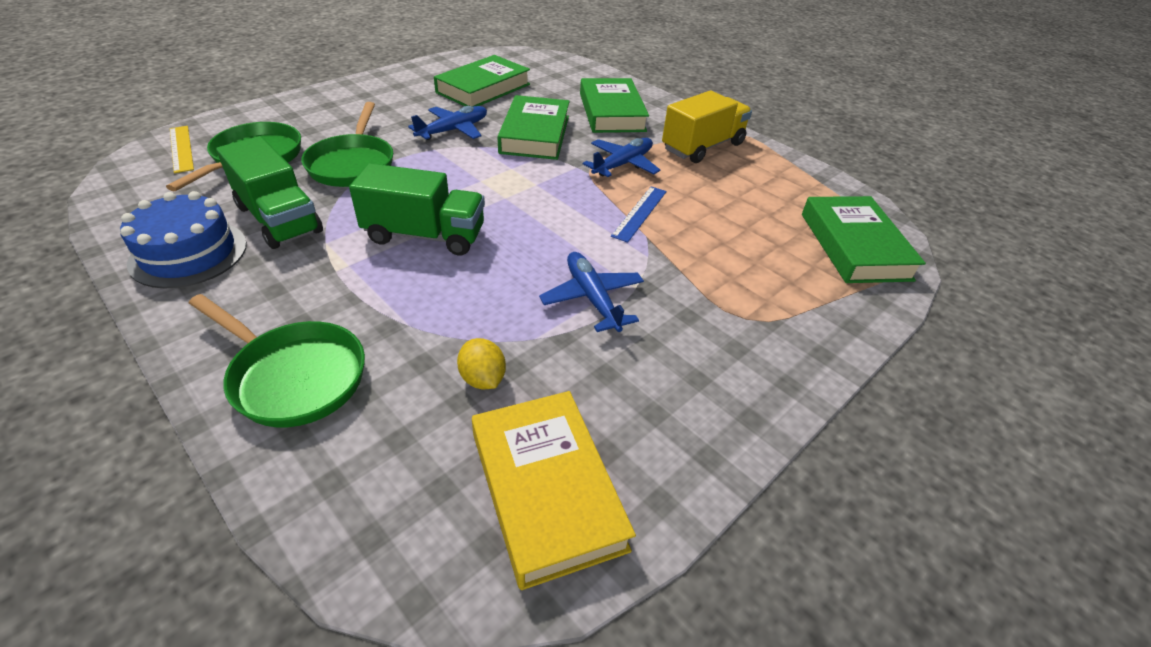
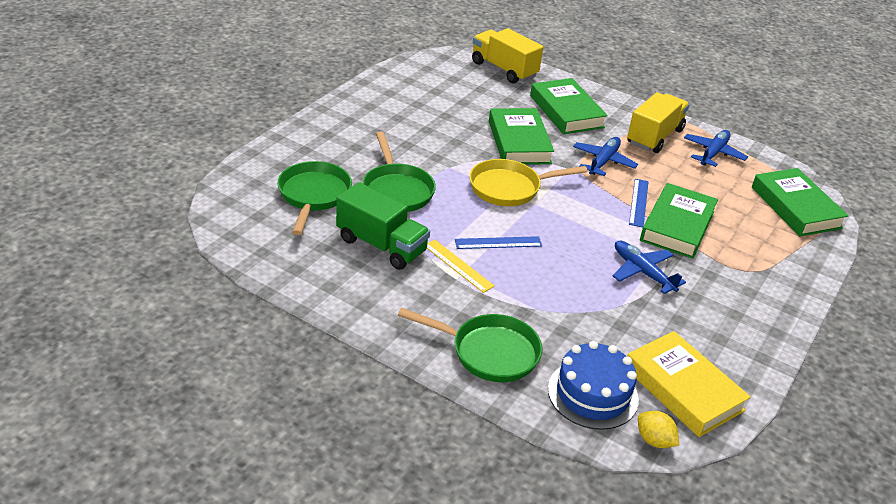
camera: 15 degrees left, 5 degrees down
(181, 148) = (245, 195): yellow ruler -> yellow ruler (458, 265)
(189, 253) = (340, 282): blue cake -> blue cake (593, 394)
(425, 235) = (498, 243): green truck -> blue ruler
(453, 130) = (451, 147): blue plane -> blue plane (713, 153)
(482, 379) = (607, 335): yellow lemon -> yellow lemon (654, 440)
(483, 88) = (445, 100): green book -> green book (677, 226)
(487, 178) = (509, 188): none -> yellow pan
(568, 70) = (504, 70): none -> yellow truck

